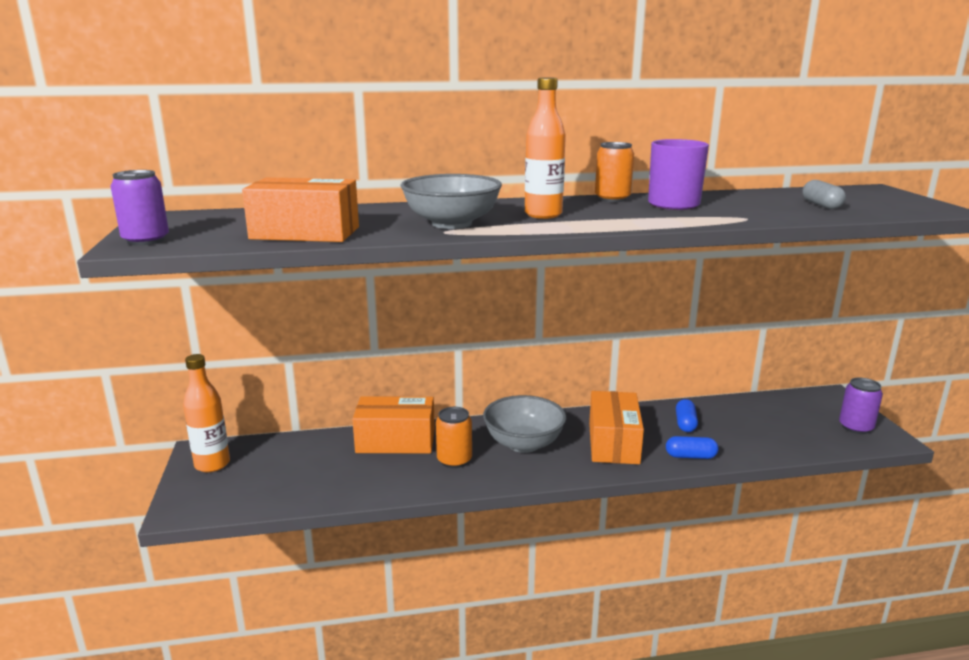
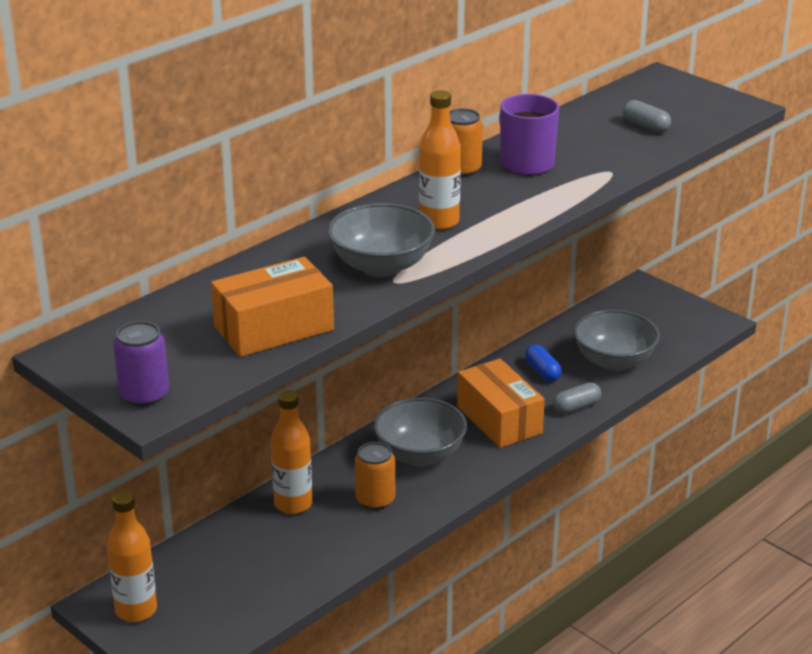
camera: 35 degrees left, 10 degrees up
(395, 441) = (293, 504): orange box -> orange bottle
(690, 456) = (576, 407): blue capsule -> grey capsule
(758, 436) = (614, 361): none -> grey bowl
(855, 427) = (684, 319): purple can -> none

